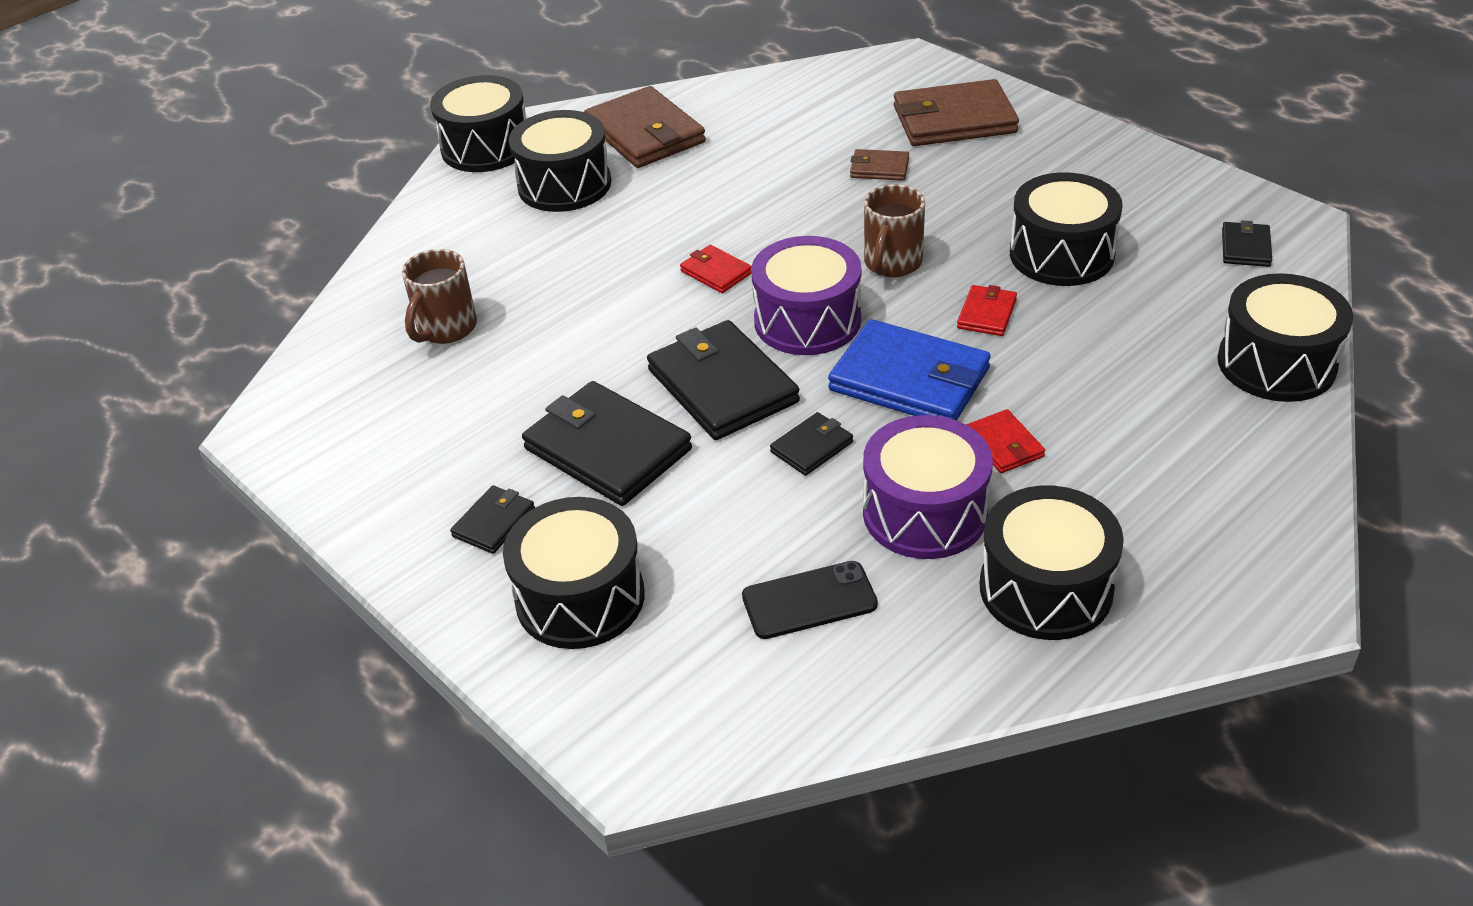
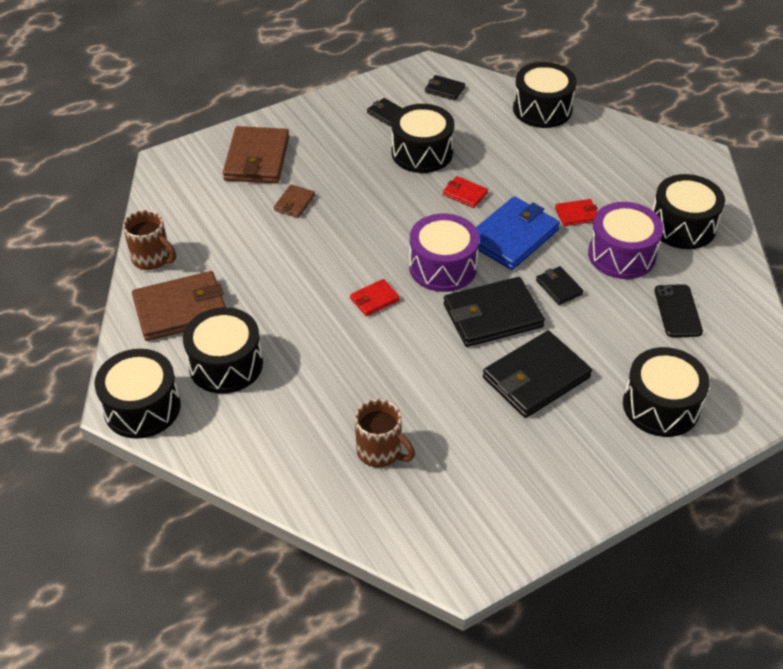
camera: 80 degrees left, 5 degrees up
(494, 522) = (590, 441): black wallet -> black wallet (387, 114)
(892, 264) = (401, 220): brown mug -> brown mug (152, 259)

